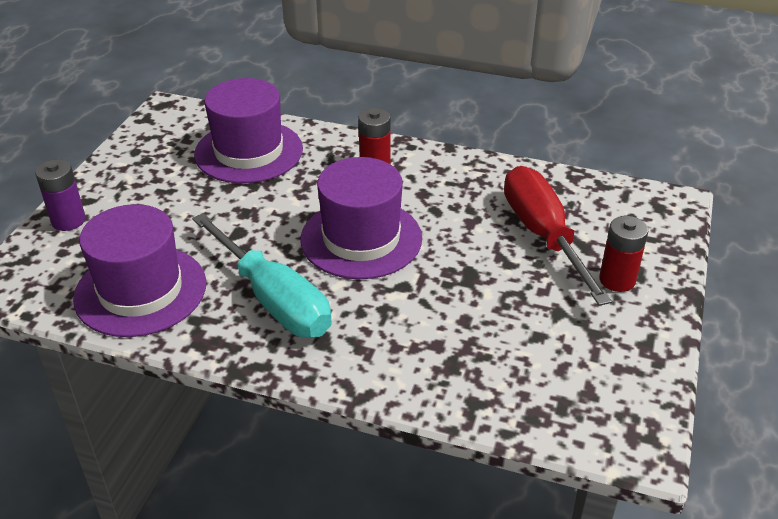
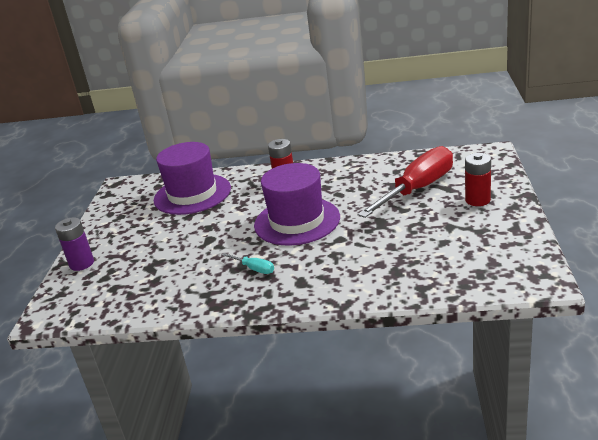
camera: 10 degrees left, 10 degrees down
(140, 290) = (156, 288): purple hat -> none
(273, 299) = (254, 269): turquoise screwdriver -> turquoise screwdriver, size x0.41
(543, 235) = (417, 189): red screwdriver -> red screwdriver turned 75 degrees clockwise

